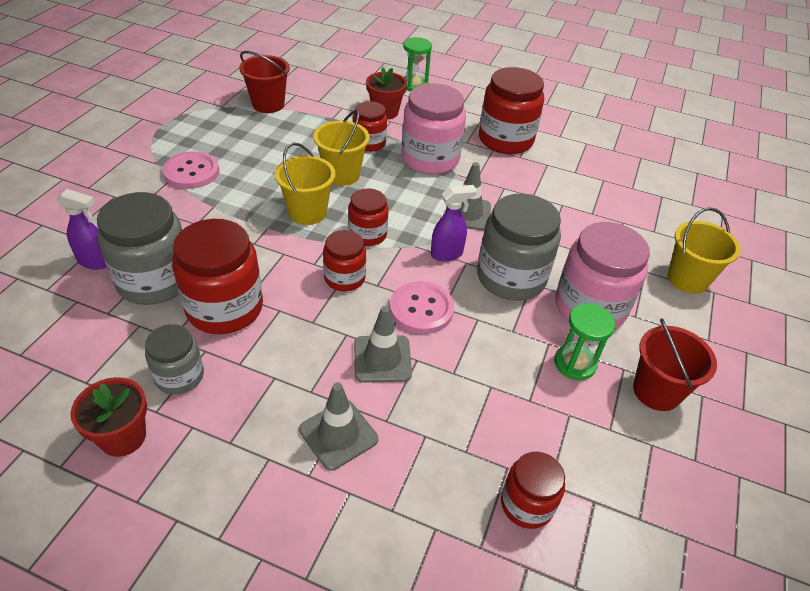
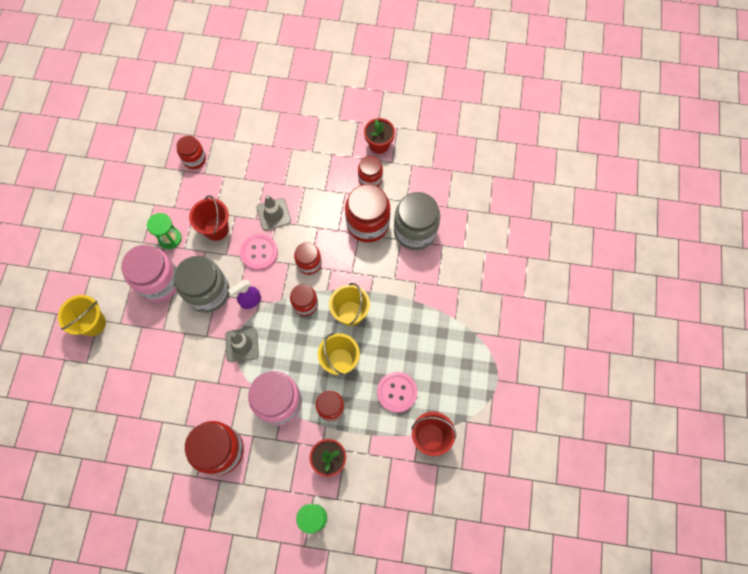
camera: 170 degrees right, 25 degrees up
(95, 262) = (455, 235): purple spray bottle -> none
(179, 376) = (370, 179): grey jar -> red jar
(191, 172) = (445, 330): pink button -> pink button (397, 392)
(338, 434) = (284, 169): grey traffic cone -> none
(656, 391) = (126, 232): red bucket -> red bucket (216, 229)

